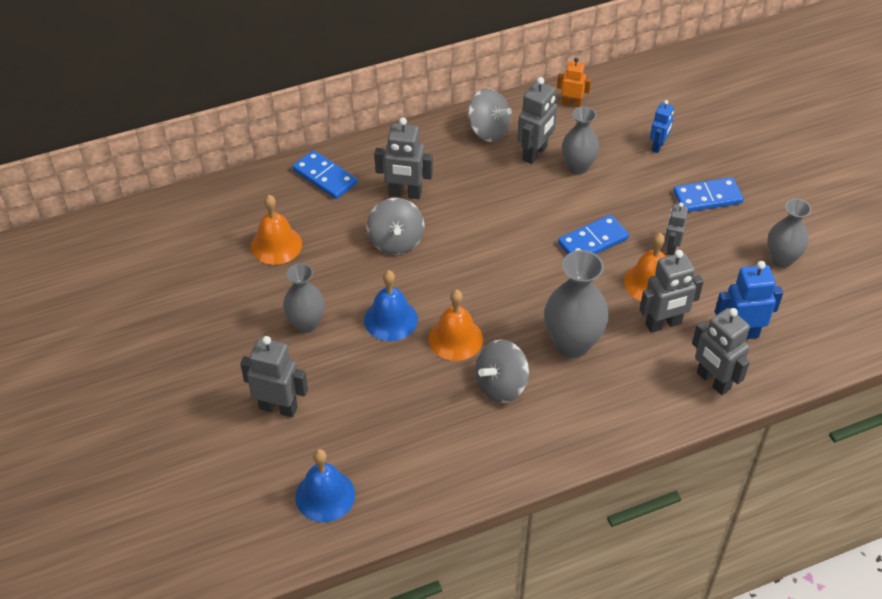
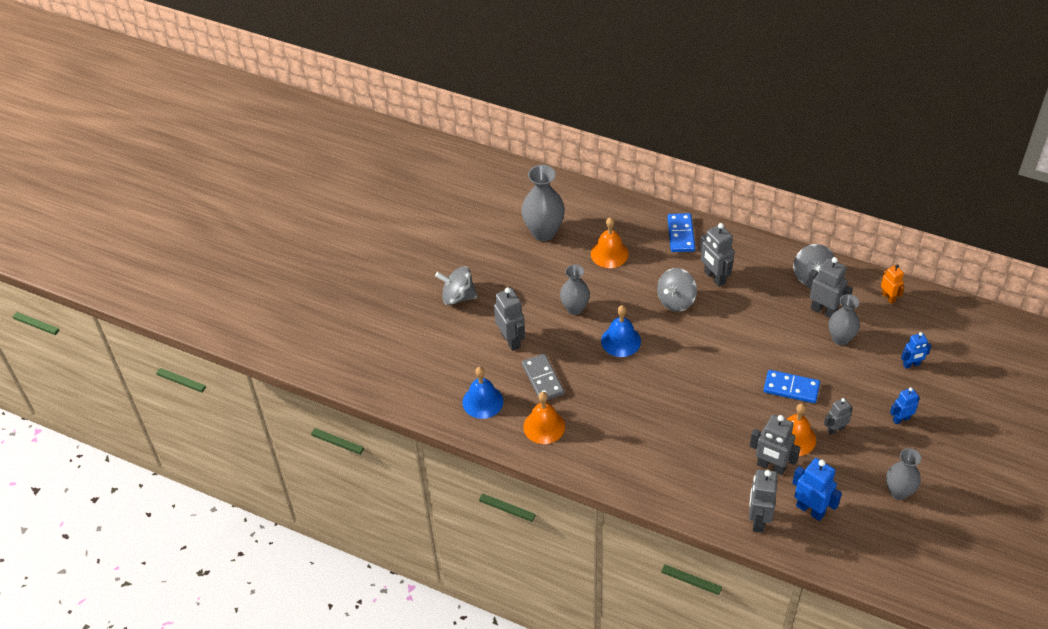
camera: 50 degrees right, 0 degrees up
(359, 420) = (542, 379): none -> grey domino
(455, 338) = (642, 378): orange bell -> orange bell (544, 426)
(501, 385) = (636, 422): grey spinning top -> grey spinning top (458, 296)
(535, 153) = (823, 311): grey robot -> grey robot turned 135 degrees counterclockwise
(572, 344) = (703, 433): grey vase -> grey vase (543, 232)
(707, 197) = (901, 419): blue domino -> blue robot

